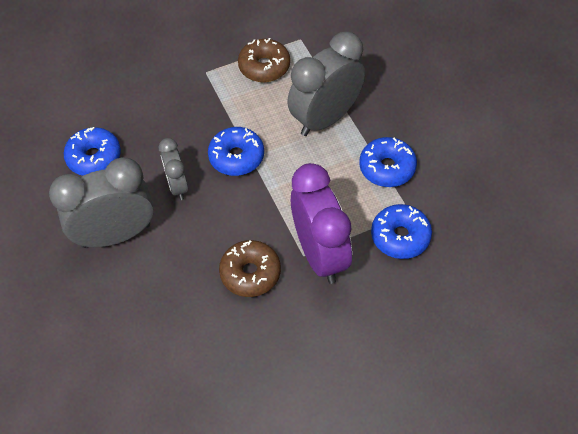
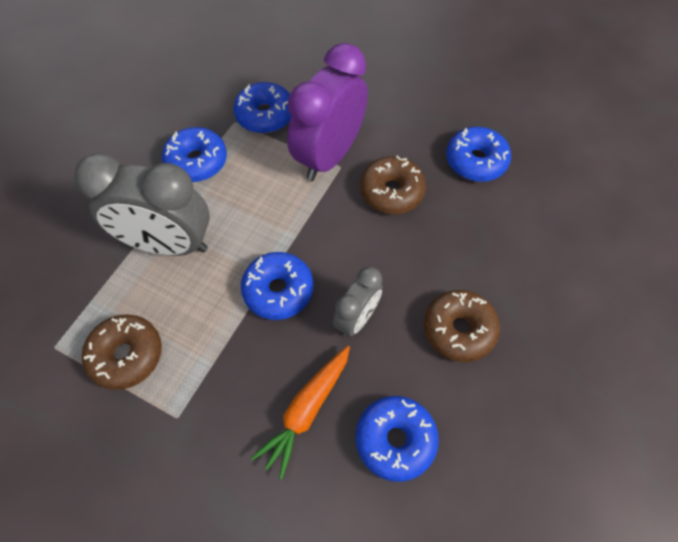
camera: 130 degrees left, 5 degrees up
(116, 235) = (458, 330): grey clock -> brown donut
(151, 128) = (306, 410): none -> orange carrot
(224, 356) = (476, 161): none -> blue donut

